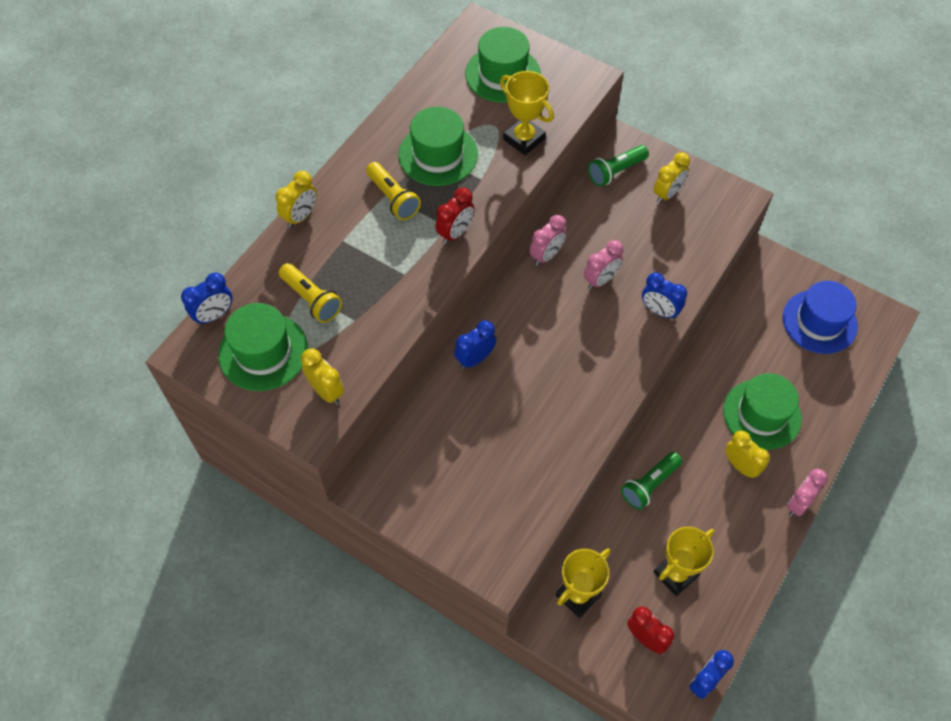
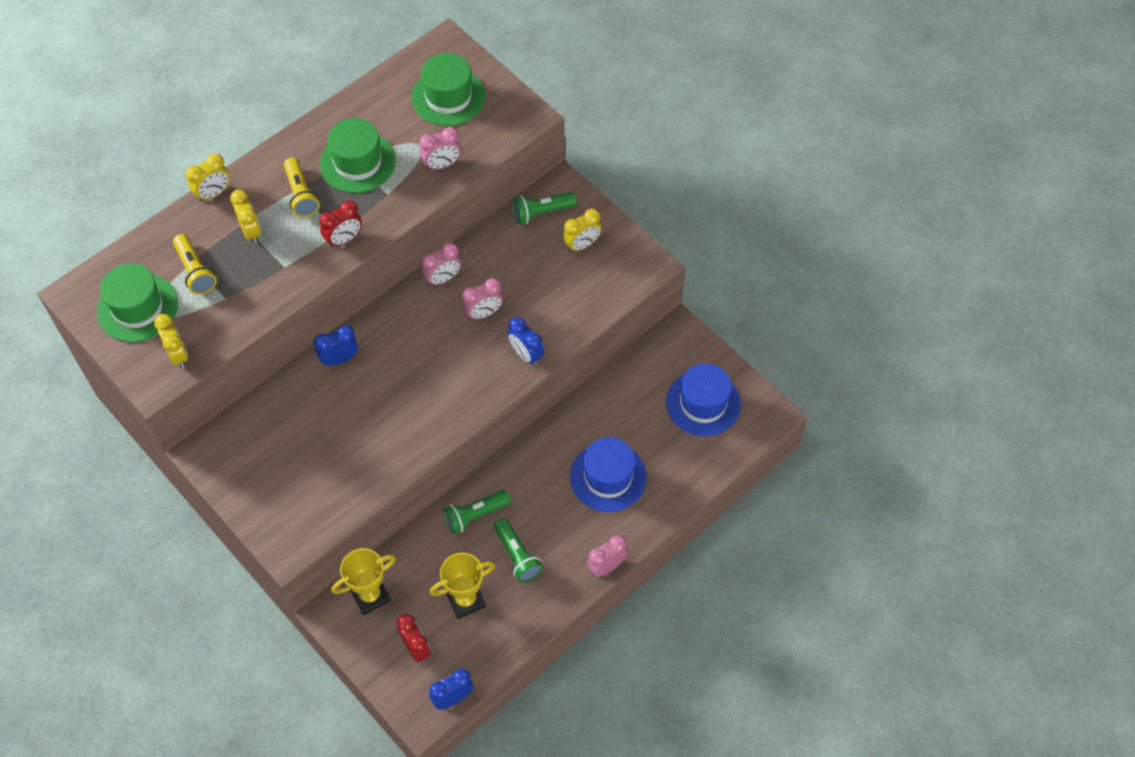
camera: 15 degrees right, 0 degrees up
(214, 315) = (108, 266): blue clock -> none
(524, 139) = (442, 164): yellow trophy -> pink clock
(707, 515) = (517, 556): none -> green flashlight
(740, 466) = (567, 519): yellow clock -> yellow clock (251, 231)
(762, 414) = (608, 477): green hat -> blue hat

